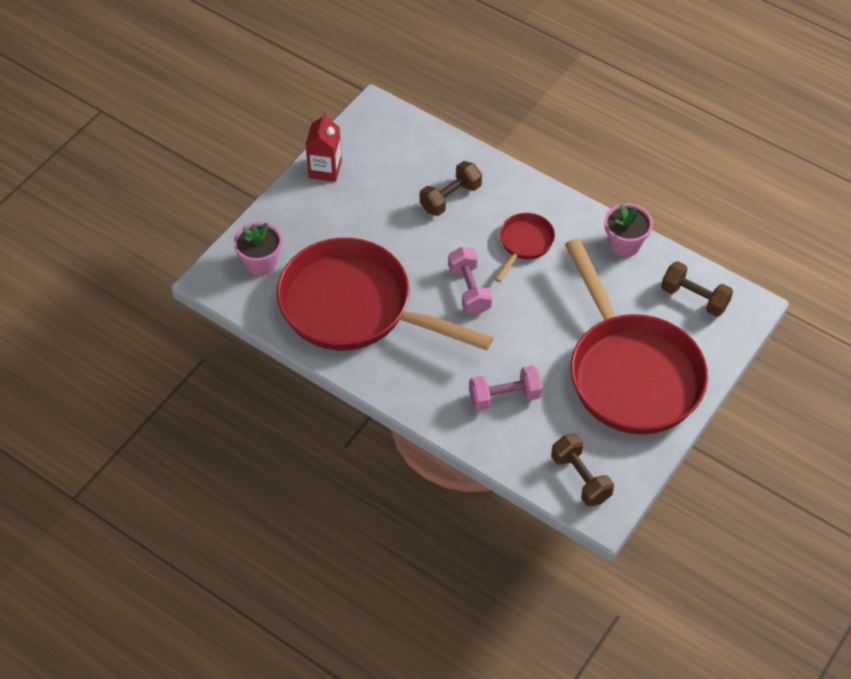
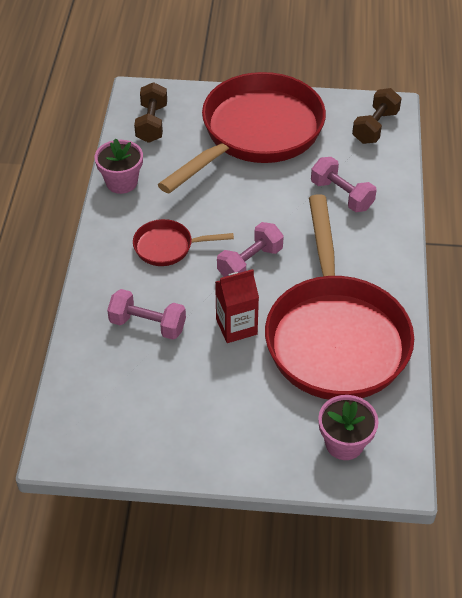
camera: 120 degrees left, 5 degrees down
(325, 169) = (179, 453): red carton -> red carton (236, 327)
(450, 198) = (147, 325): brown dumbbell -> pink dumbbell

